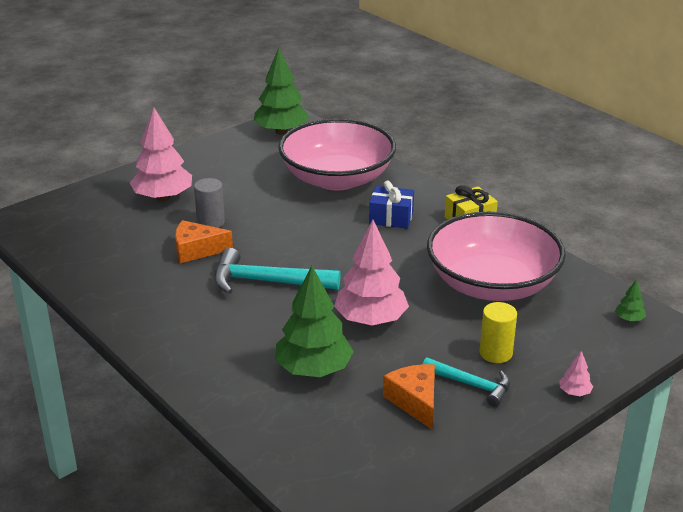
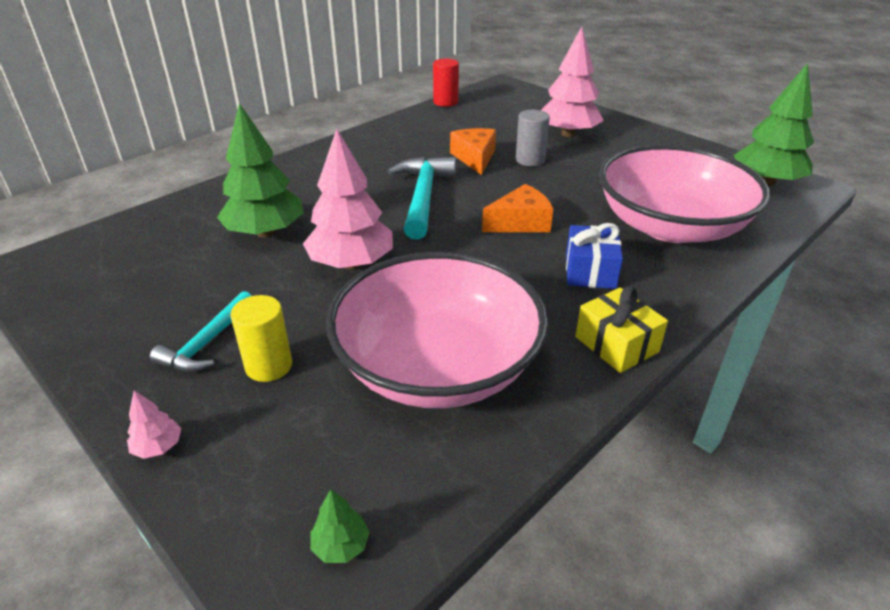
camera: 85 degrees right, 5 degrees up
(45, 259) = (445, 102): none -> red cylinder
(415, 401) = (191, 298): orange cheese -> orange cheese (520, 222)

